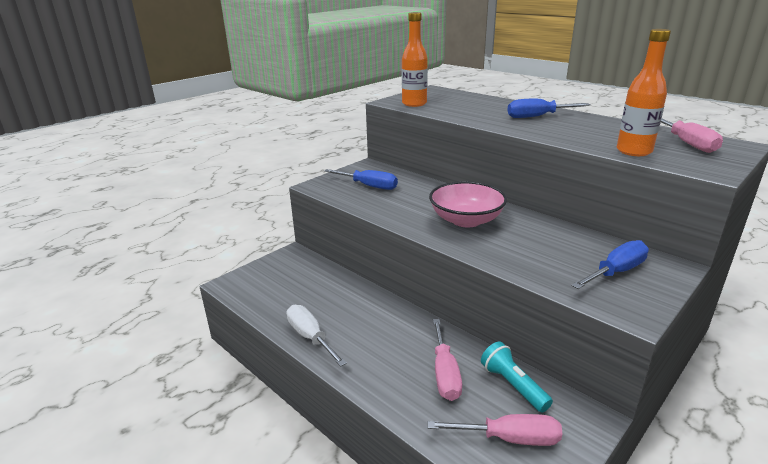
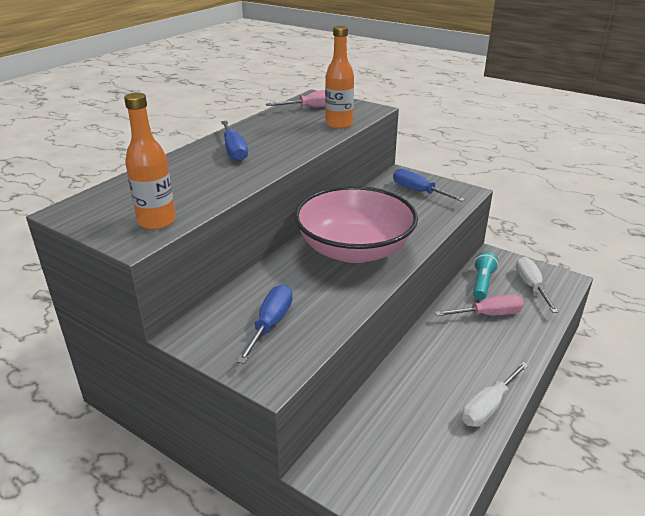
camera: 100 degrees left, 5 degrees up
(466, 220) = (354, 249): pink bowl -> pink bowl, size x1.54
(509, 438) = (531, 286): pink screwdriver -> white screwdriver
(513, 385) = (482, 283): turquoise flashlight -> turquoise flashlight turned 150 degrees clockwise

